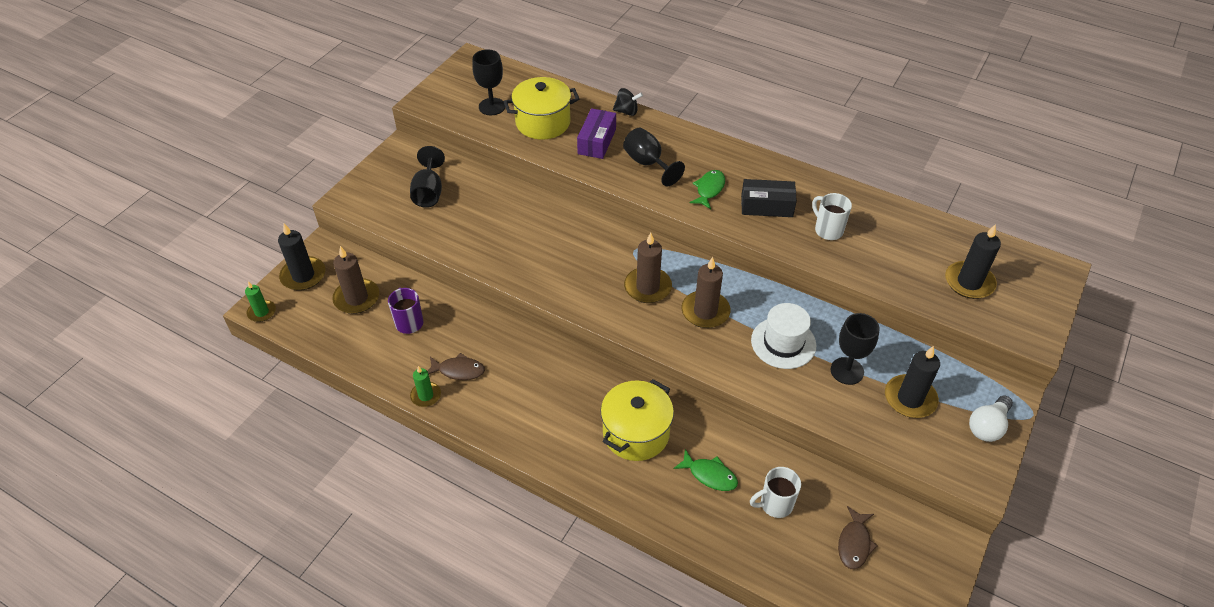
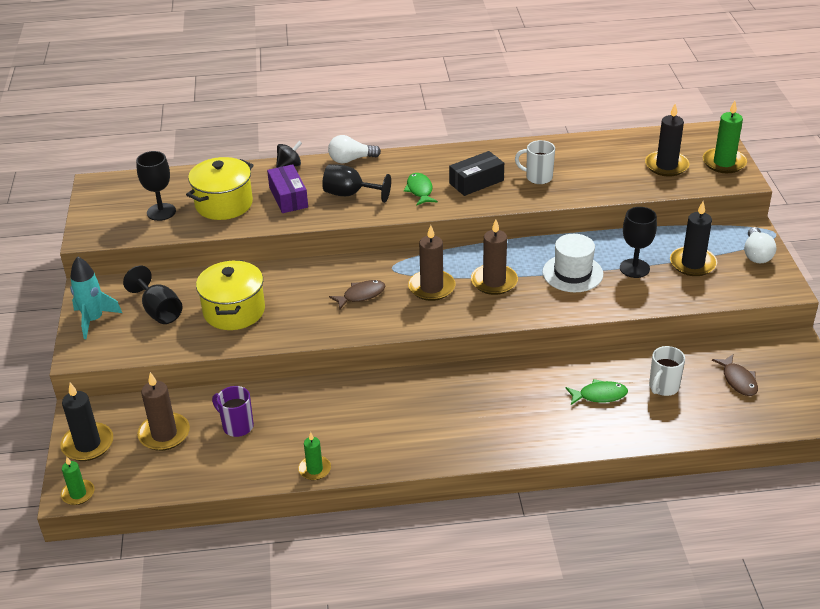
camera: 35 degrees left, 10 degrees down
(380, 175) = (94, 320): none -> turquoise rocket
(458, 370) = (323, 436): brown fish -> brown fish (361, 295)
(636, 433) = (516, 399): yellow pot -> yellow pot (234, 311)
(681, 130) = (351, 160): none -> white light bulb
(1035, 310) = (724, 163): none -> green candle

